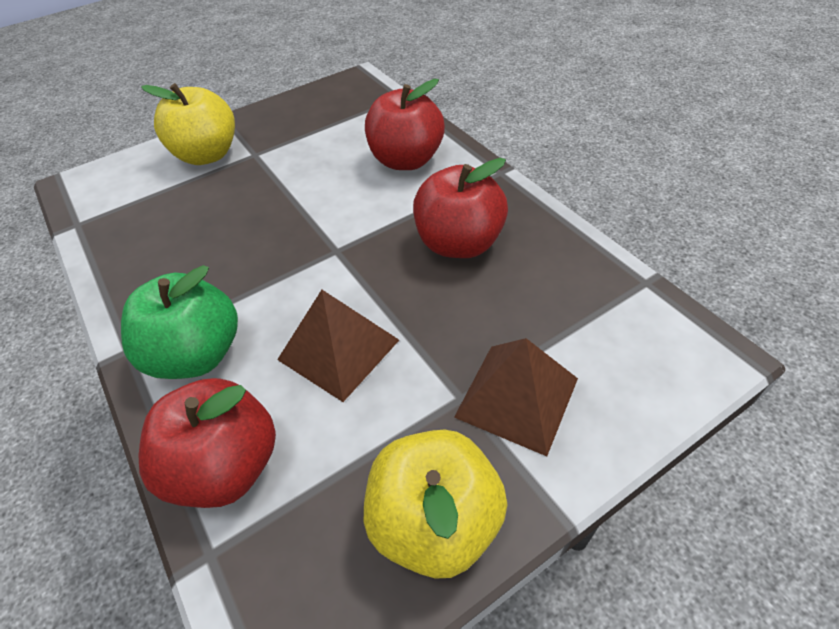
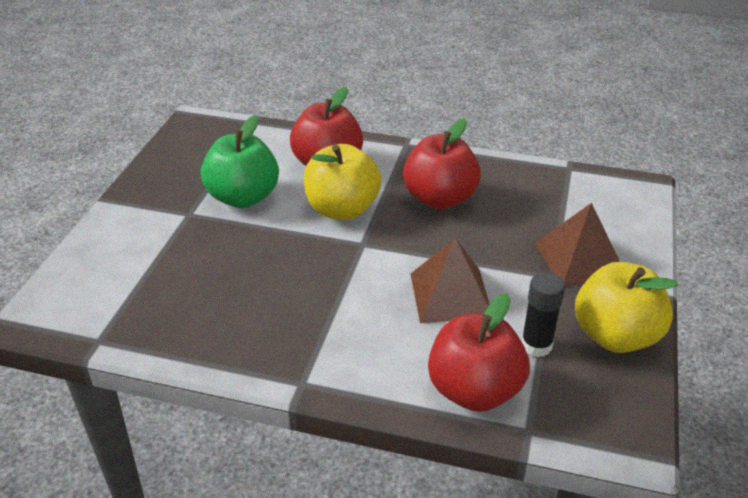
camera: 45 degrees left, 10 degrees down
(197, 355) = (360, 353): green apple -> green apple (243, 197)
(207, 155) = (143, 233): yellow apple -> yellow apple (342, 209)
(341, 465) = (536, 345): none -> black glue stick

